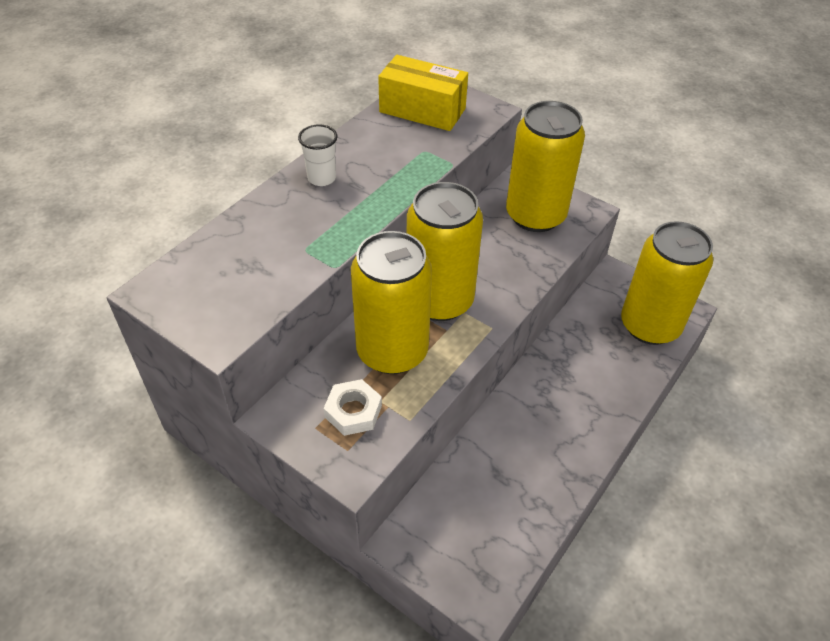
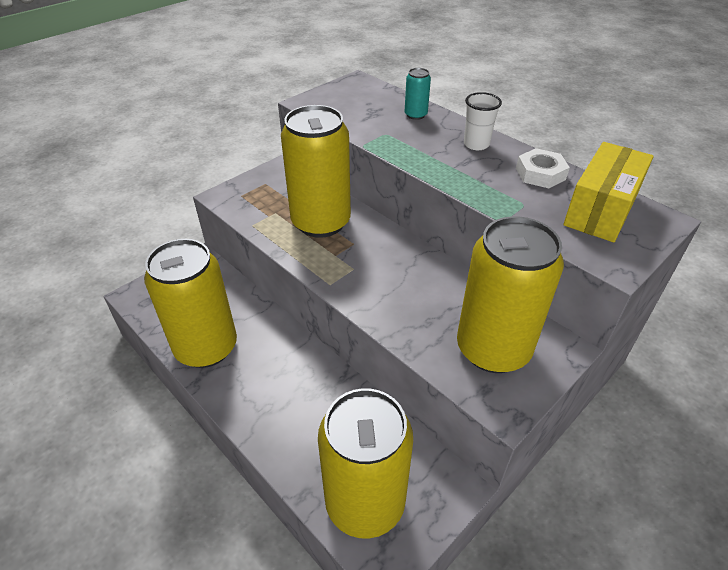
camera: 100 degrees right, 5 degrees down
(256, 227) = (415, 115): none -> turquoise can
(353, 411) = (271, 200): white nut -> white nut (540, 174)
(439, 300) = (371, 255): yellow can -> yellow can (206, 347)

